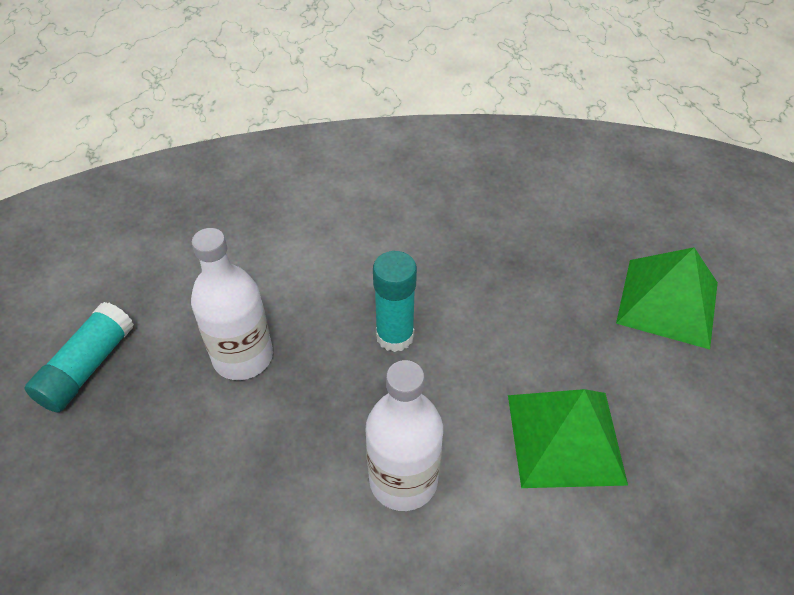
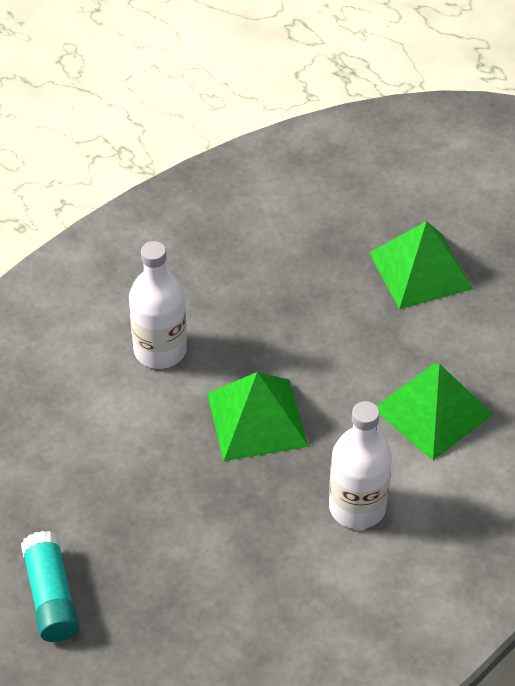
camera: 40 degrees left, 0 degrees up
(243, 357) = (162, 508): white bottle -> white bottle (160, 350)
(395, 336) = (256, 419): turquoise glue stick -> green pyramid

